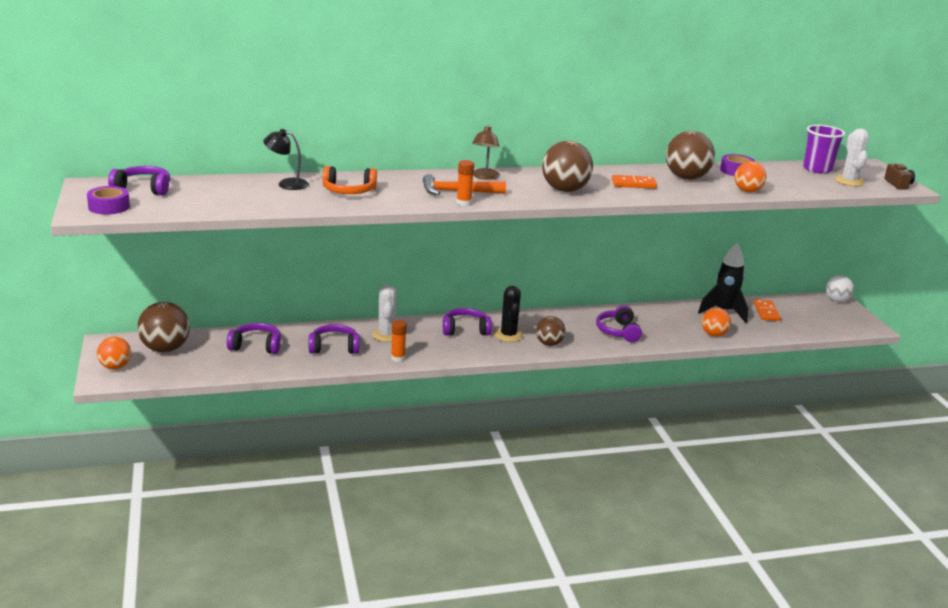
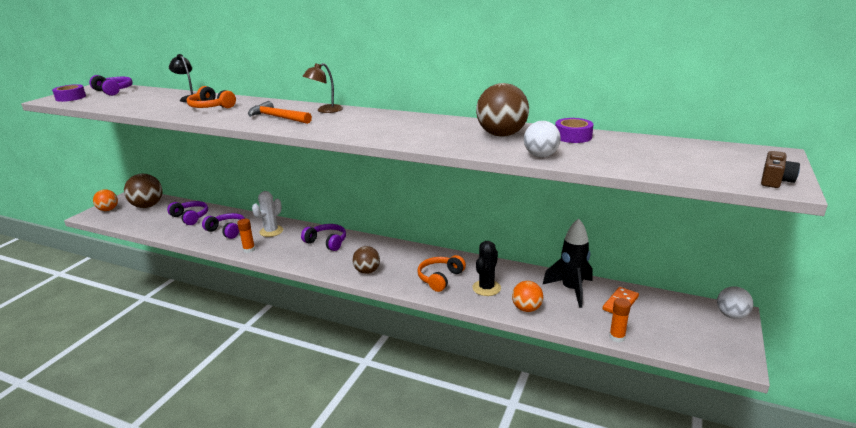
camera: 40 degrees right, 0 degrees up
(464, 203) = (260, 125): orange glue stick -> orange glue stick (617, 337)
(508, 335) = (349, 255): black cactus -> black cactus (486, 288)
(565, 190) = (361, 128): brown ball -> none
(618, 331) = (440, 278): purple headphones -> orange headphones
(633, 184) = (434, 132): orange domino -> none
(747, 191) = (541, 155): orange ball -> white ball
(817, 169) = (683, 148): purple cup -> none
(849, 181) = (702, 166): white cactus -> none

